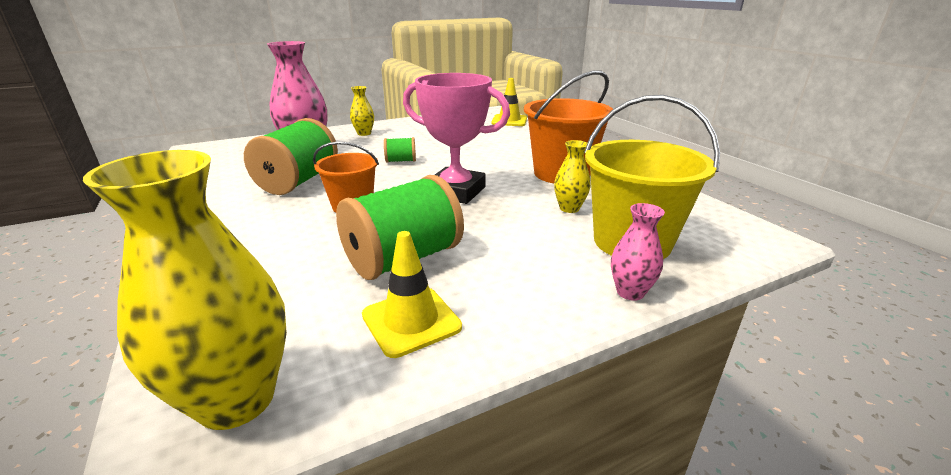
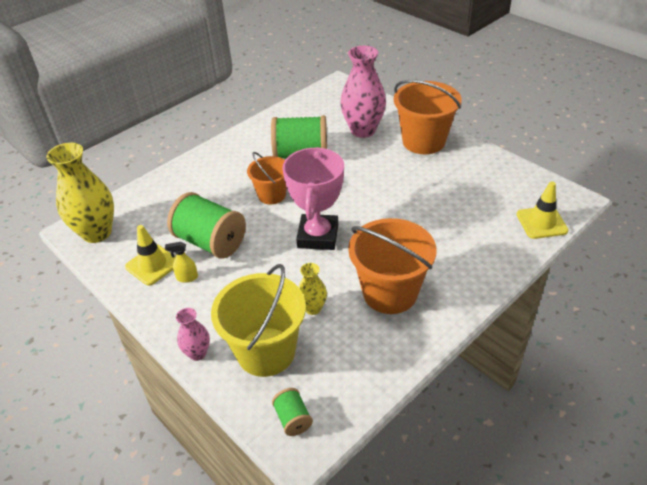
camera: 75 degrees right, 15 degrees up
(364, 133) = (423, 141): yellow vase -> orange bucket
(400, 161) = (367, 186): green spool -> green spool (293, 419)
(467, 287) = (187, 277): none -> yellow spray bottle

